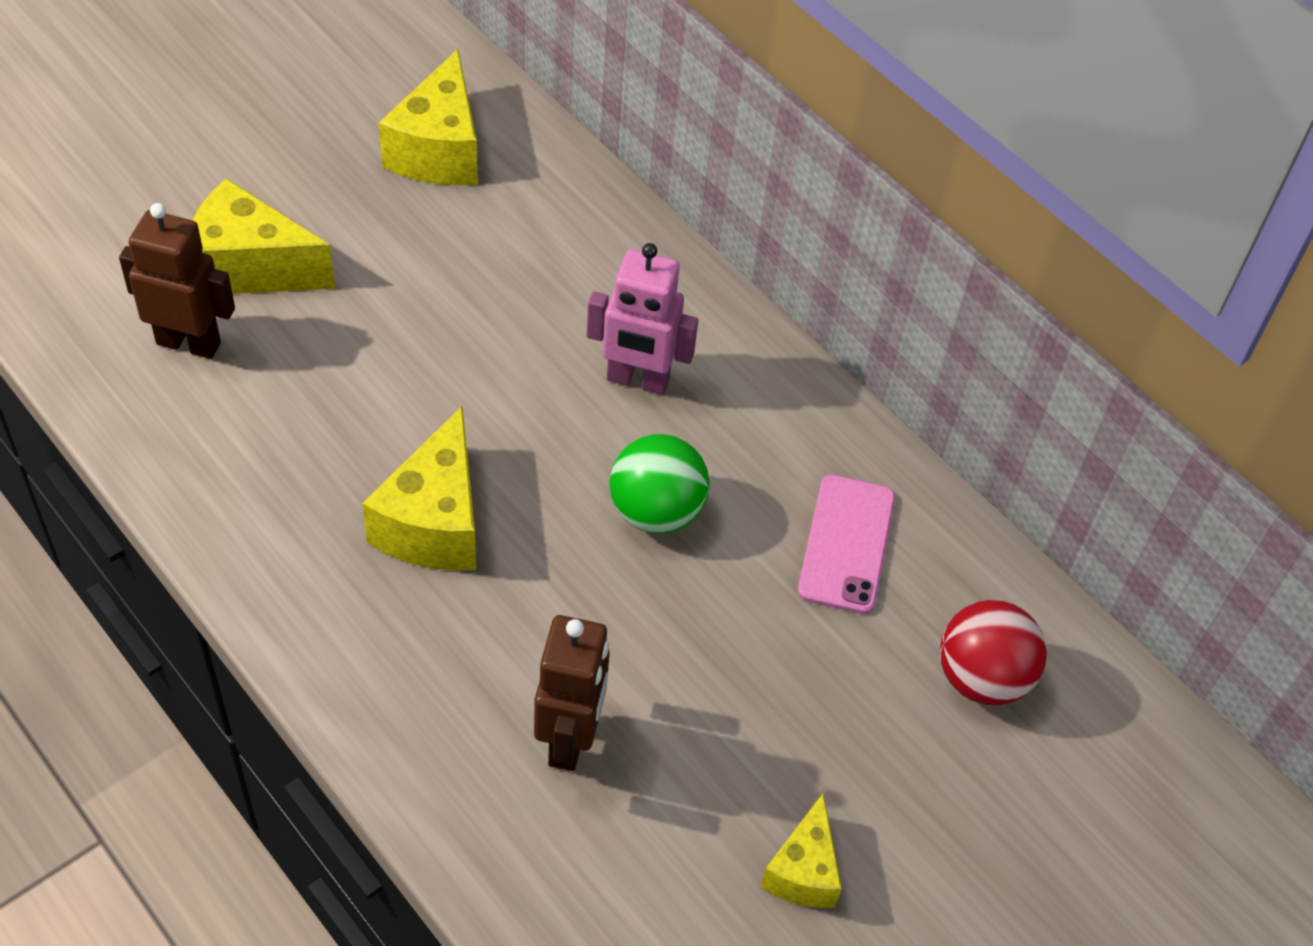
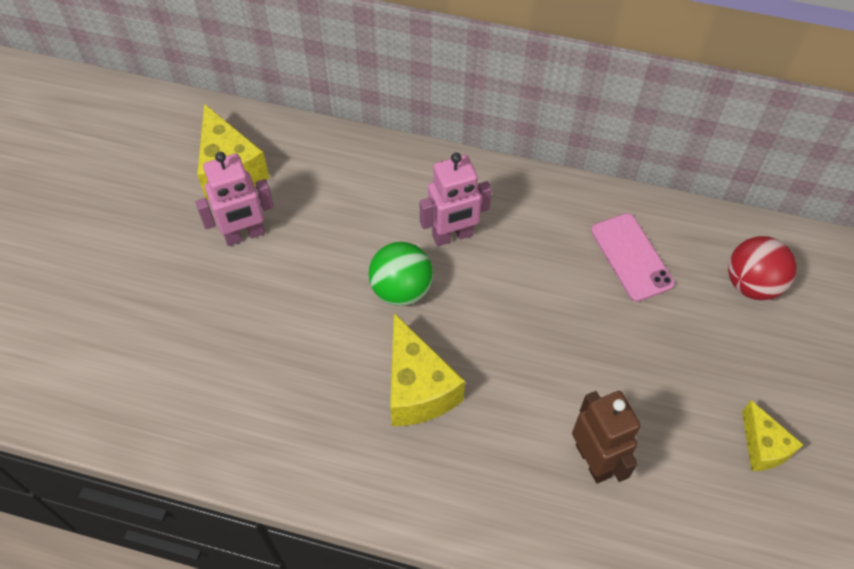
camera: 30 degrees left, 5 degrees up
(189, 343) = (184, 376): brown robot -> none
(250, 267) = (181, 307): yellow cheese -> none
(391, 232) = (244, 235): none -> pink robot
(656, 511) = (525, 303): green ball -> green ball (401, 289)

